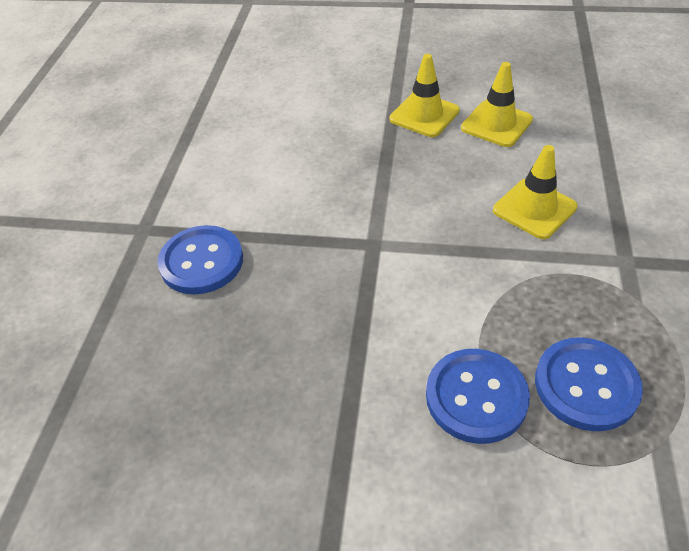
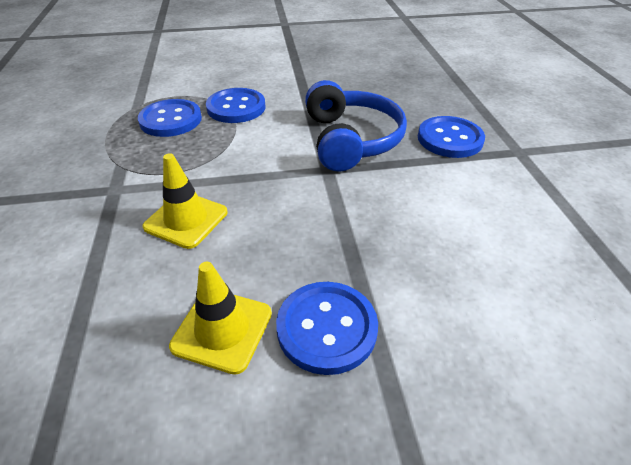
camera: 160 degrees right, 5 degrees down
(324, 285) = (351, 140): none -> blue headphones
(424, 115) = (326, 328): yellow traffic cone -> blue button

